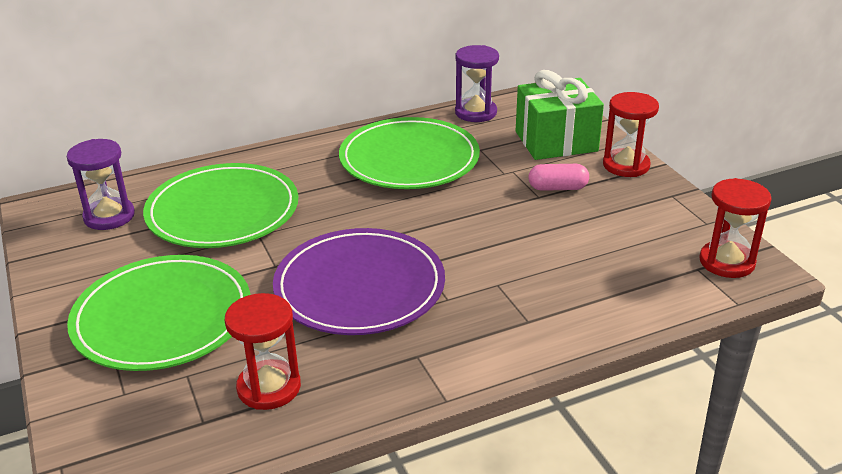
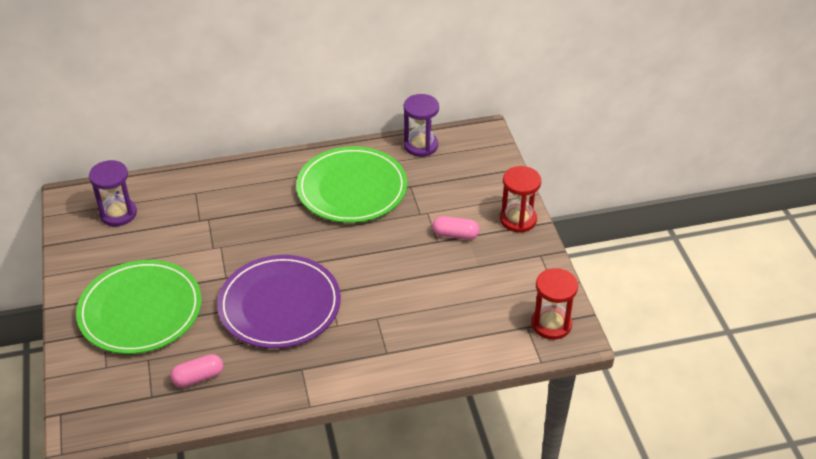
camera: 10 degrees right, 10 degrees up
(223, 211) = (200, 221): green plate -> none
(269, 387) = (198, 377): red hourglass -> pink capsule
(556, 141) = (473, 186): green gift -> none

